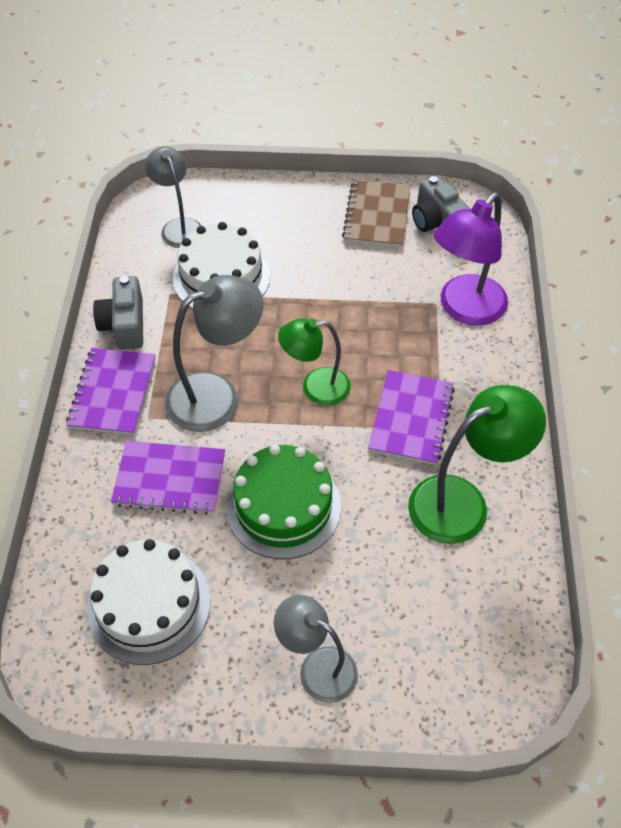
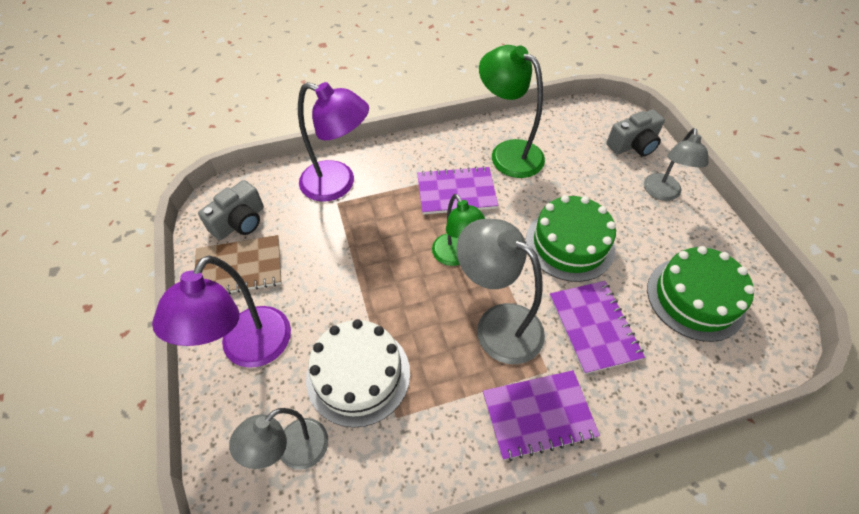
camera: 110 degrees left, 0 degrees up
(124, 325) = (454, 444): grey camera -> grey camera (633, 145)
(149, 605) = (695, 298): white cake -> green cake
(283, 212) = (249, 350): none -> purple lamp

